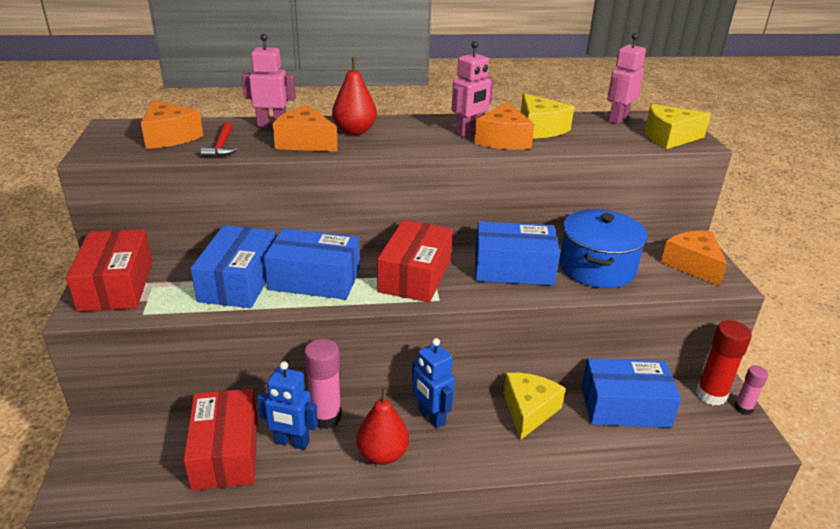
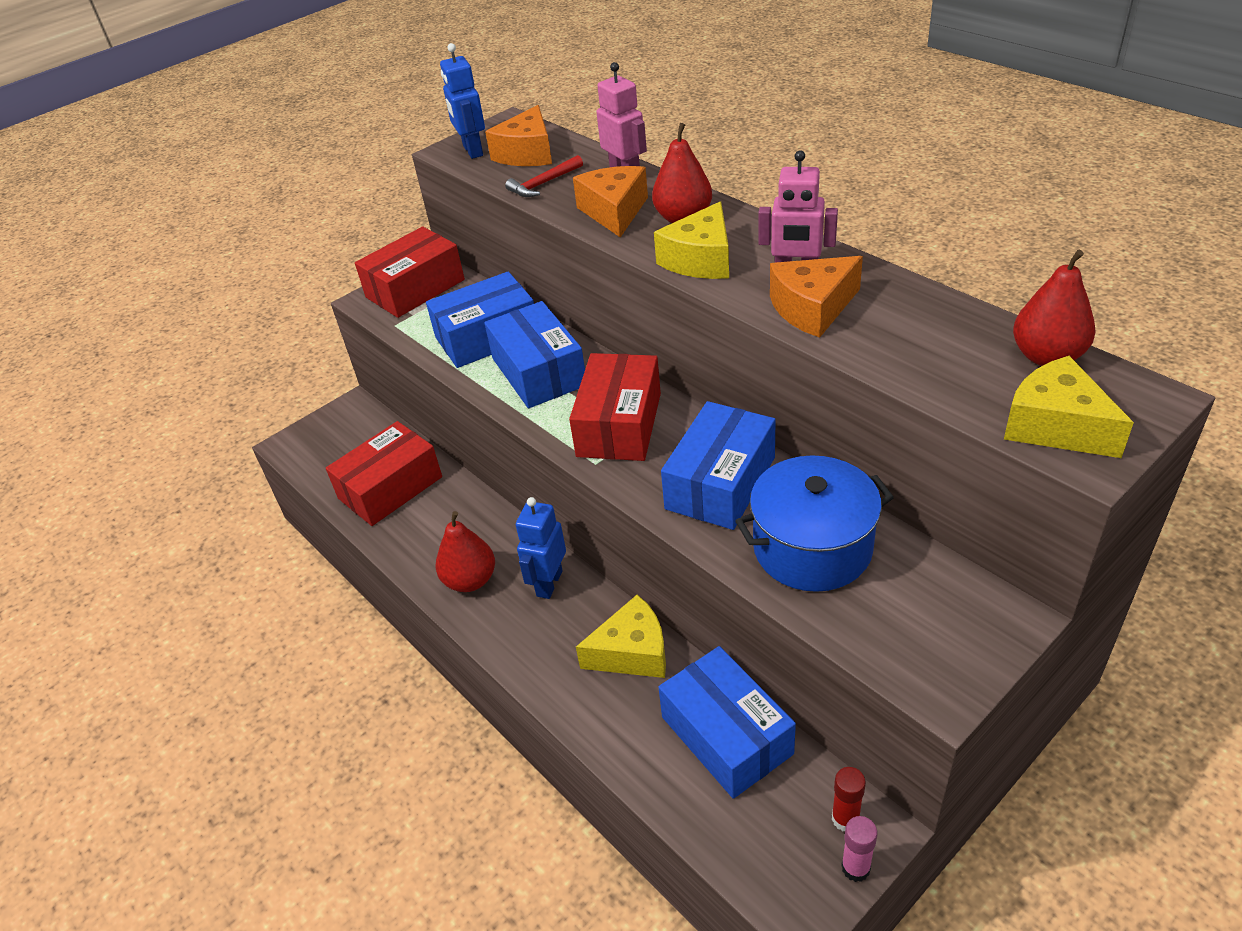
camera: 60 degrees right, 10 degrees up
(291, 442) = (433, 516): blue robot -> blue robot (472, 151)
(325, 417) = (481, 515): pink glue stick -> none
(415, 275) = (619, 424): red box -> red box turned 60 degrees counterclockwise
(513, 268) = (720, 483): blue box -> blue box turned 60 degrees clockwise
(540, 129) = (895, 315): yellow cheese -> yellow cheese (701, 259)
(618, 119) = (1047, 356): pink robot -> red pear
(693, 265) = (943, 637): orange cheese -> none
(711, 395) = (845, 819): red glue stick -> red glue stick, size x0.58

